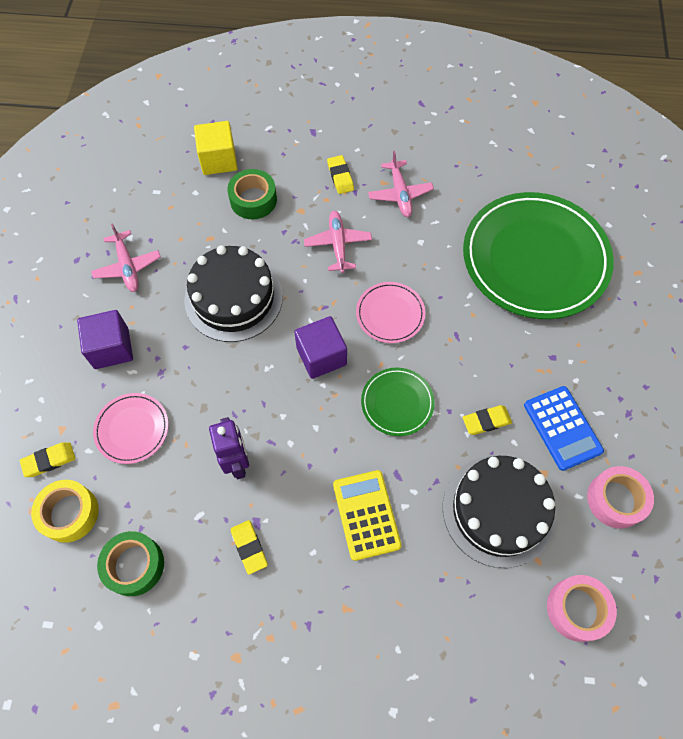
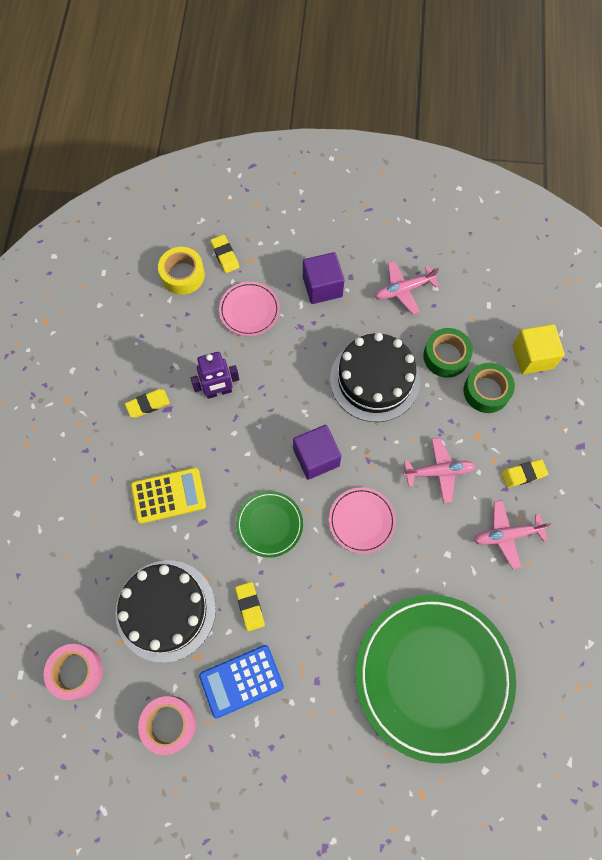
camera: 90 degrees right, 5 degrees up
(134, 565) = (140, 324): green tape -> green tape (446, 356)

